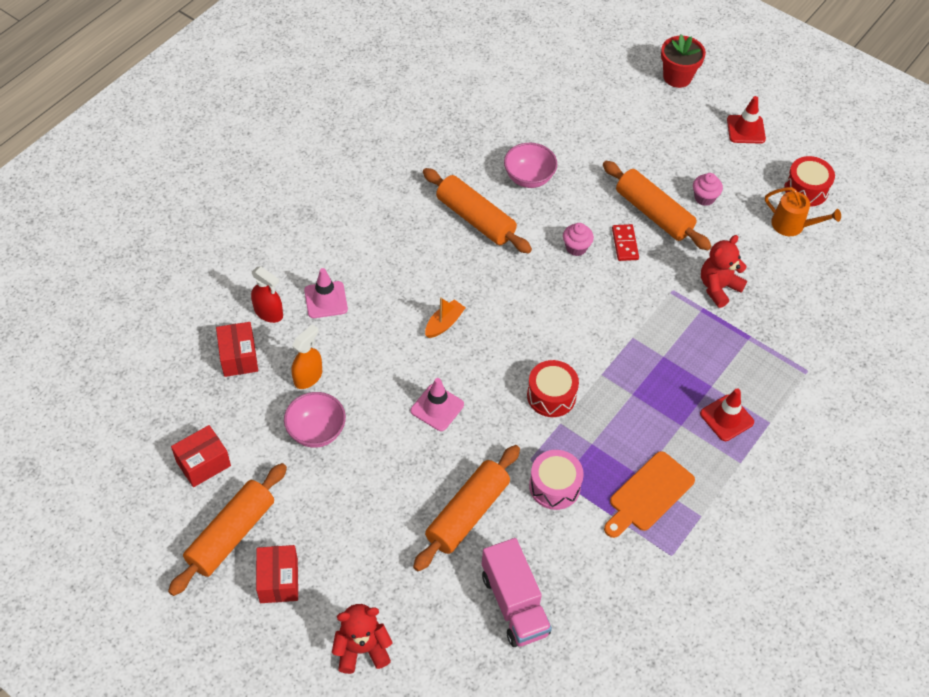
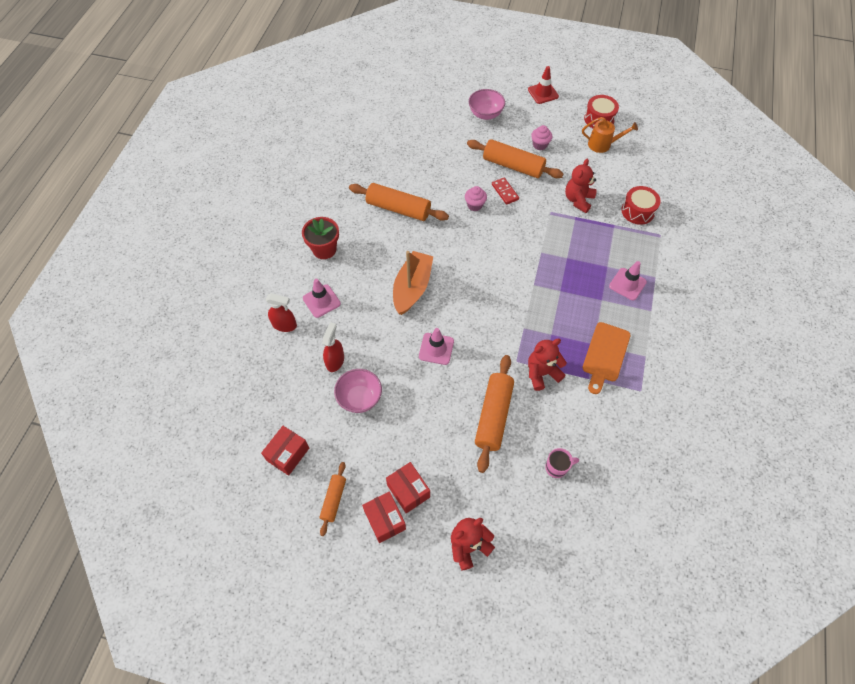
camera: 20 degrees left, 5 degrees up
(231, 534) = (334, 500): orange rolling pin -> orange rolling pin, size x0.56
(239, 357) = (278, 365): red box -> red box (408, 491)
(308, 377) = (335, 361): orange spray bottle -> red spray bottle
(444, 323) = (412, 288): orange boat -> orange boat, size x1.92
(514, 604) = (557, 467): pink truck -> pink mug
(529, 178) = (420, 169): pink bowl -> pink bowl (485, 114)
(551, 396) = (508, 311): red drum -> red drum (637, 211)
(554, 486) = (542, 373): pink drum -> red teddy bear
(677, 77) = (483, 73): red flower pot -> red flower pot (324, 249)
(726, 418) = (627, 284): red traffic cone -> pink traffic cone

